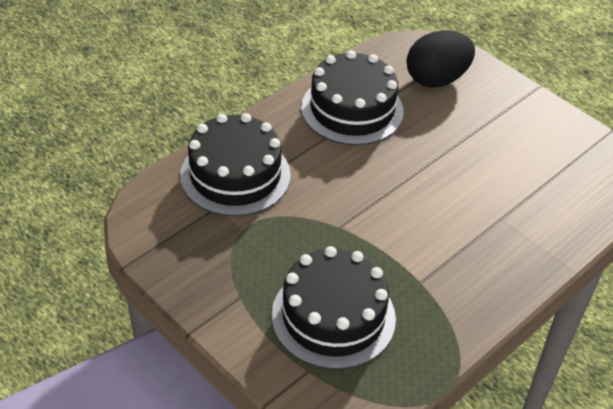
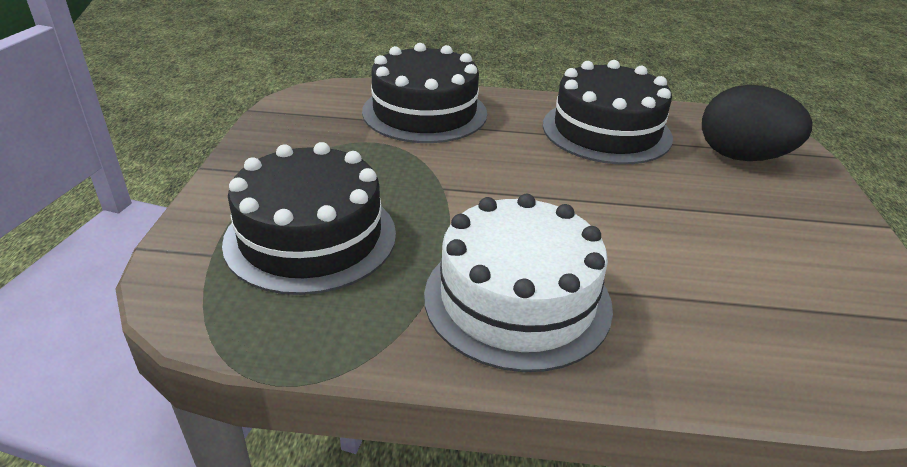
camera: 50 degrees right, 10 degrees down
(467, 264) = (517, 299): none -> white cake

